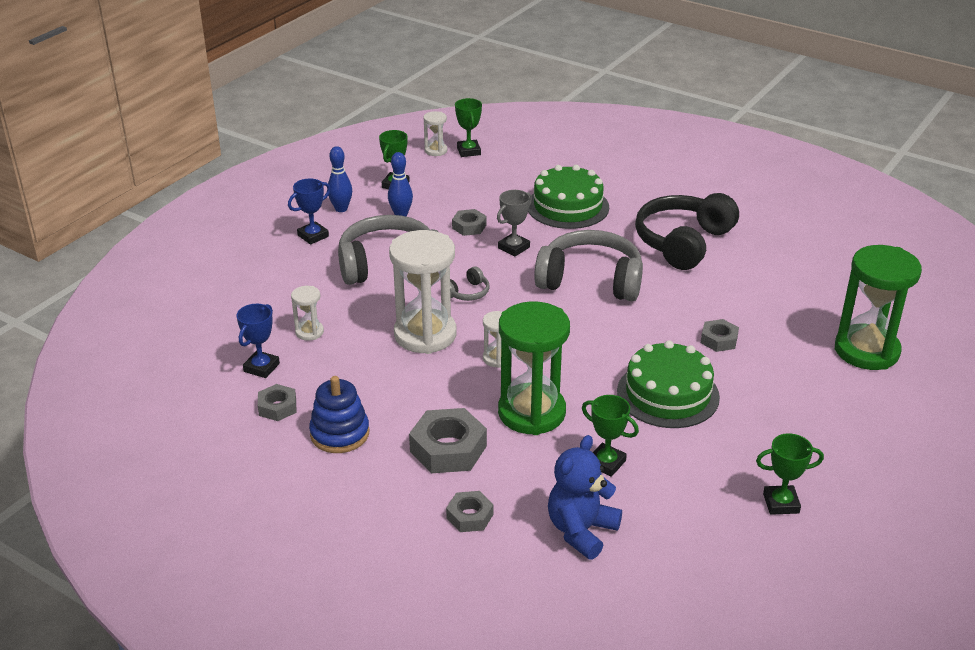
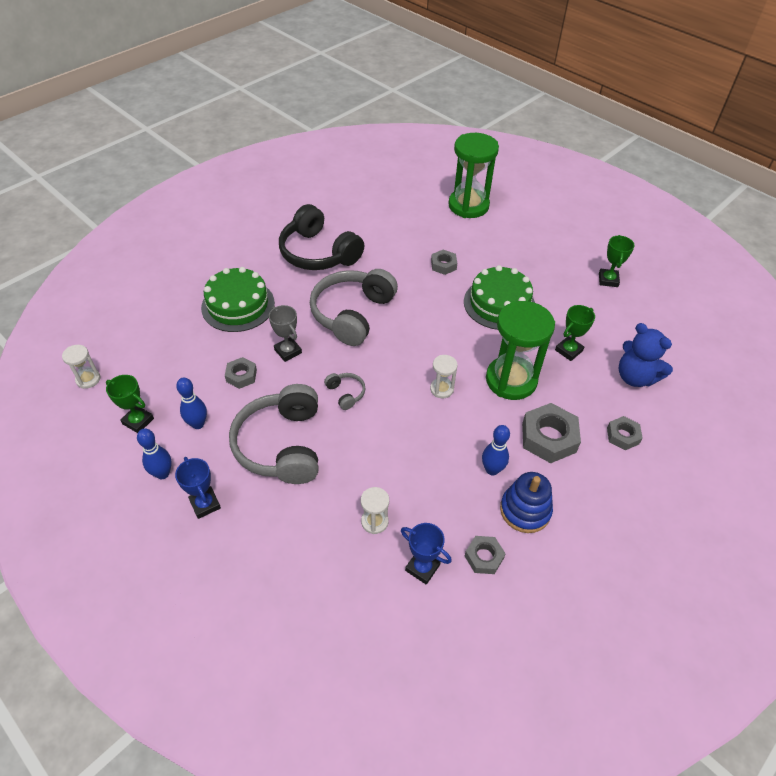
camera: 80 degrees left, 15 degrees up
(389, 405) = (492, 470): none -> blue bowling pin
(425, 335) = (399, 432): white hourglass -> none
(468, 151) = (105, 354): green trophy -> none

